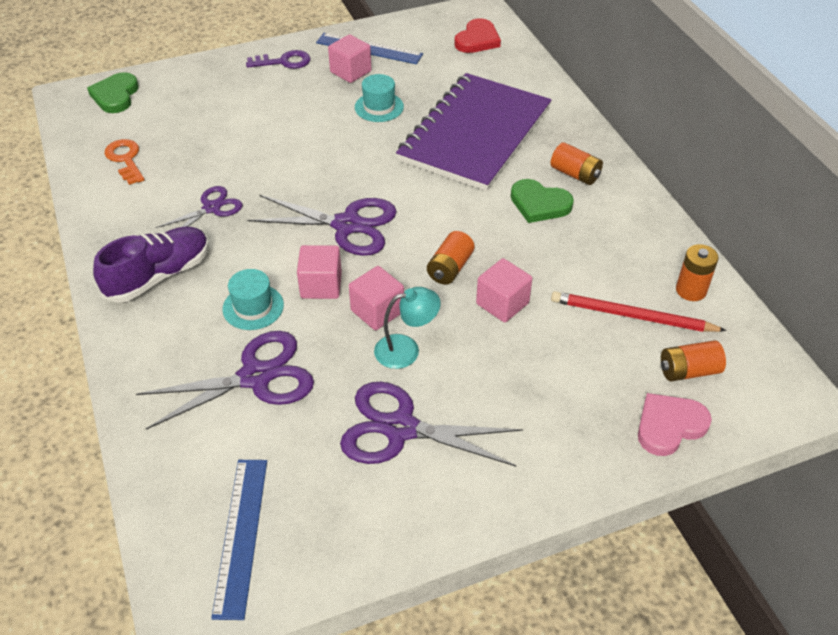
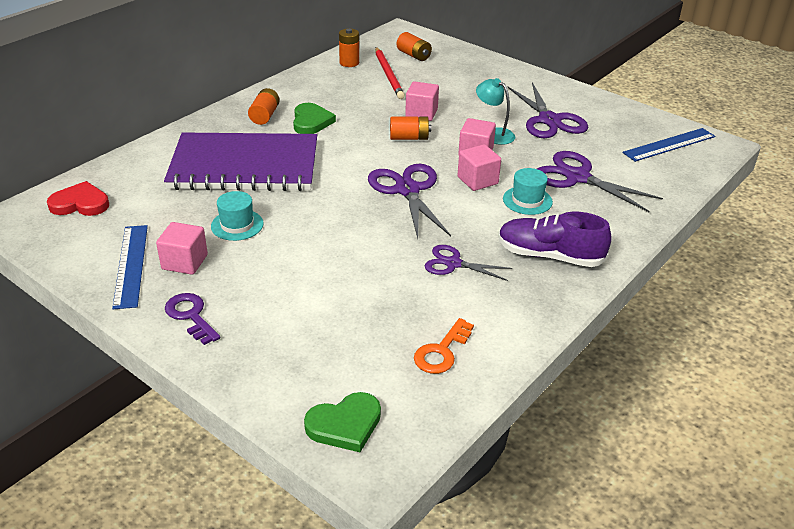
camera: 120 degrees left, 10 degrees down
(669, 426) = (456, 55): pink heart -> none

